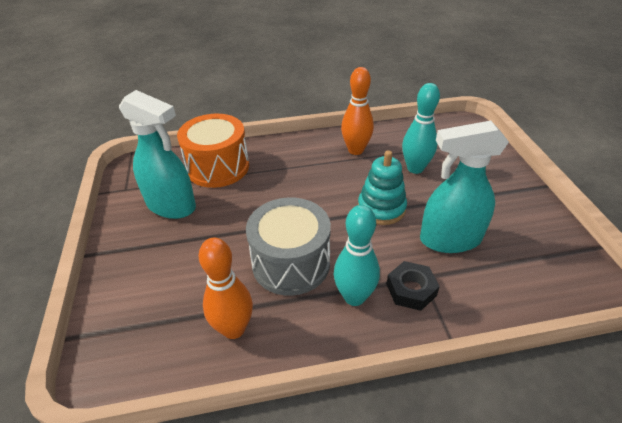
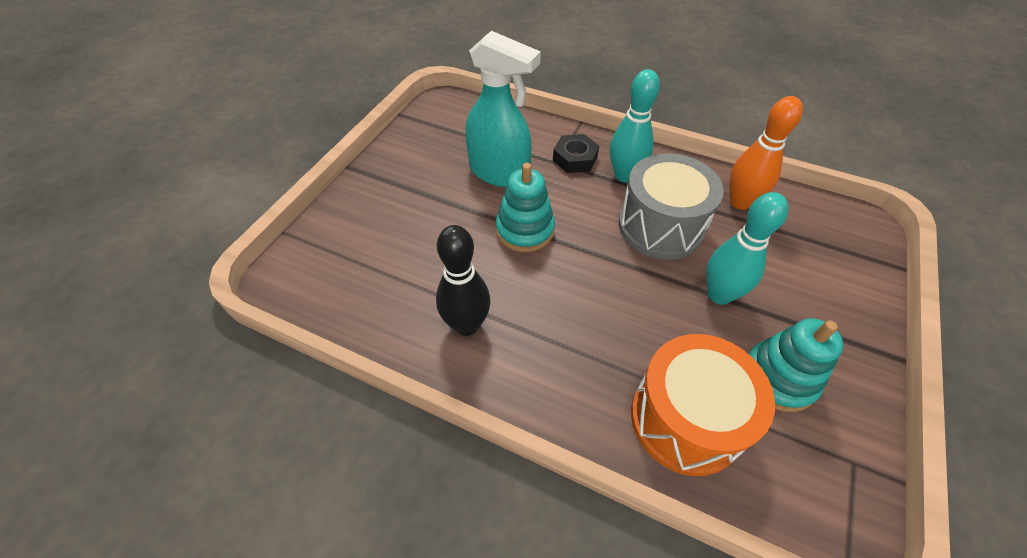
camera: 145 degrees left, 10 degrees up
(171, 205) = (778, 378): turquoise spray bottle -> turquoise stacking toy
(356, 150) = (466, 325): orange bowling pin -> black bowling pin
(415, 168) = (433, 254): turquoise bowling pin -> turquoise bowling pin (719, 295)

